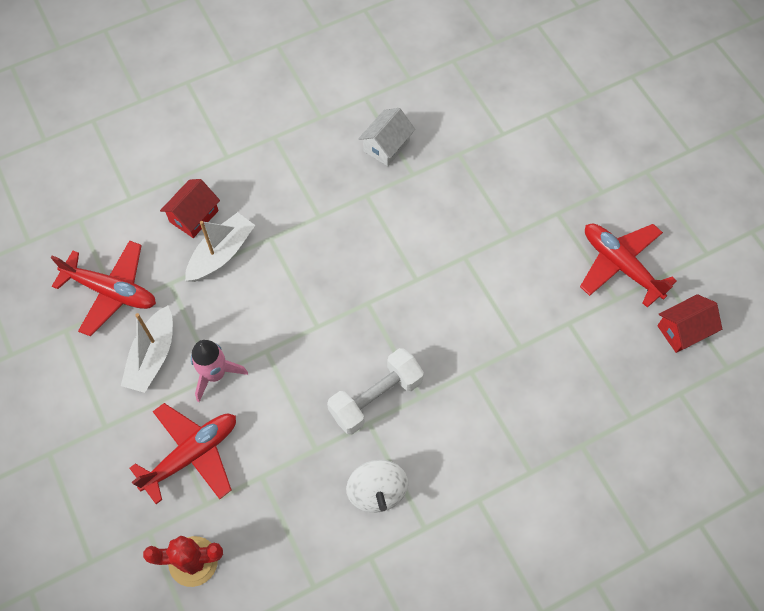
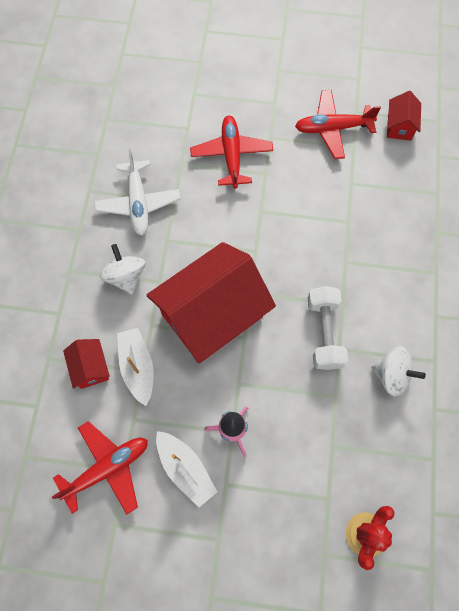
camera: 55 degrees left, 5 degrees up
(191, 454) = (283, 486): red plane -> red plane (231, 155)
(303, 185) = (126, 276): none -> white spinning top
(319, 283) = (212, 315): none -> red house
(386, 146) = (138, 203): white house -> white plane

